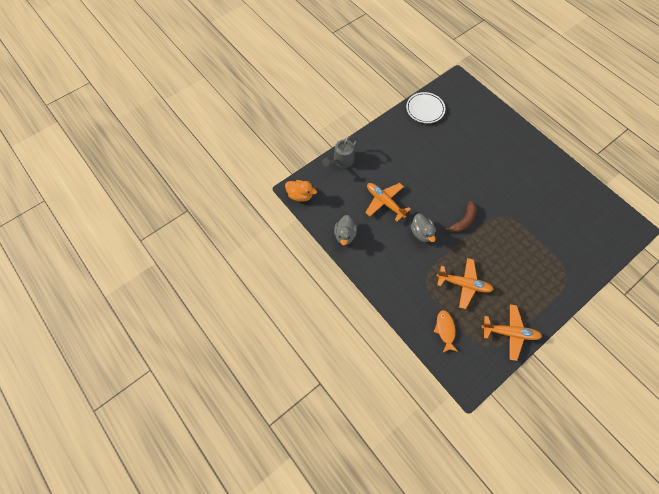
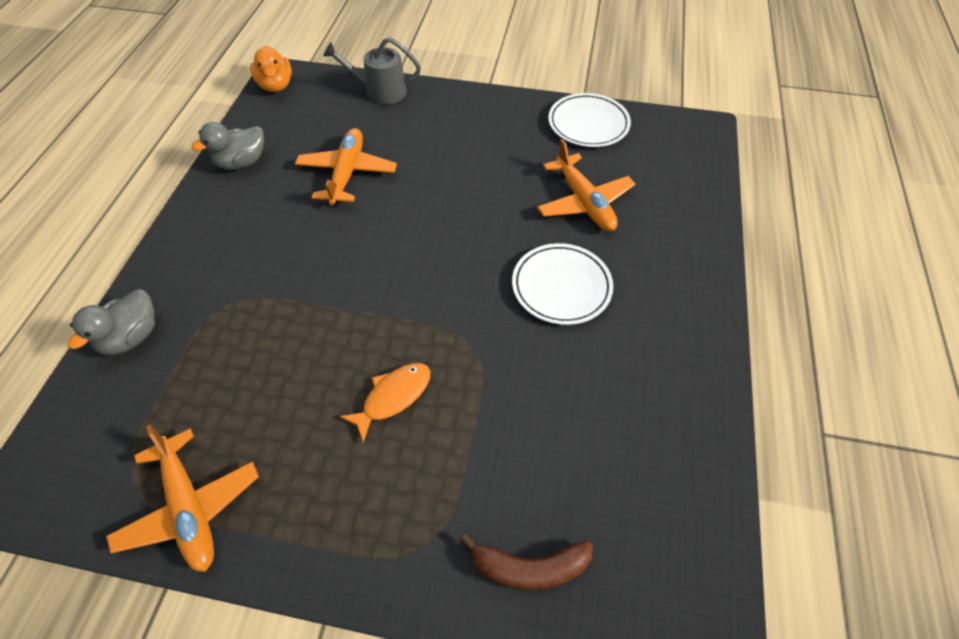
camera: 50 degrees right, 10 degrees down
(421, 233) = (325, 247): grey duck -> grey duck (131, 337)
(445, 330) = (131, 389): orange fish -> orange fish (393, 397)
(463, 221) = (404, 290): brown banana -> brown banana (529, 567)
(464, 284) = (258, 365): orange plane -> orange plane (584, 202)
(498, 175) = (561, 287): none -> white plate

